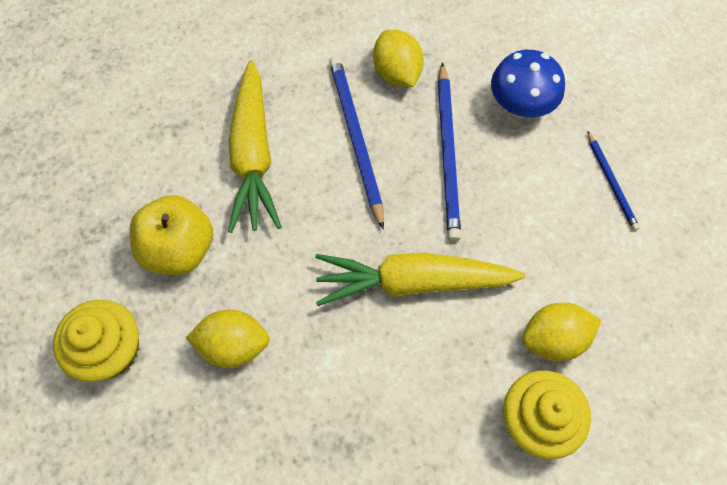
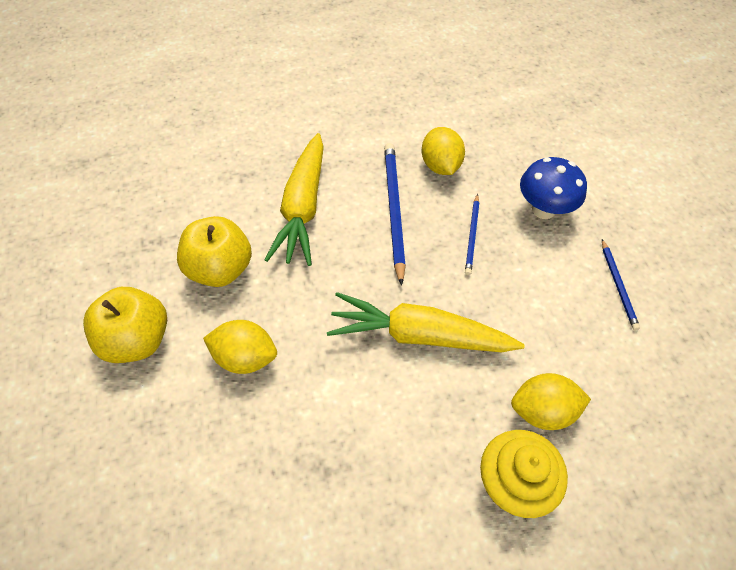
camera: 10 degrees right, 10 degrees down
(111, 350) = (137, 340): yellow cupcake -> yellow apple
(448, 154) = (472, 236): blue pencil -> blue pencil, size x0.56

